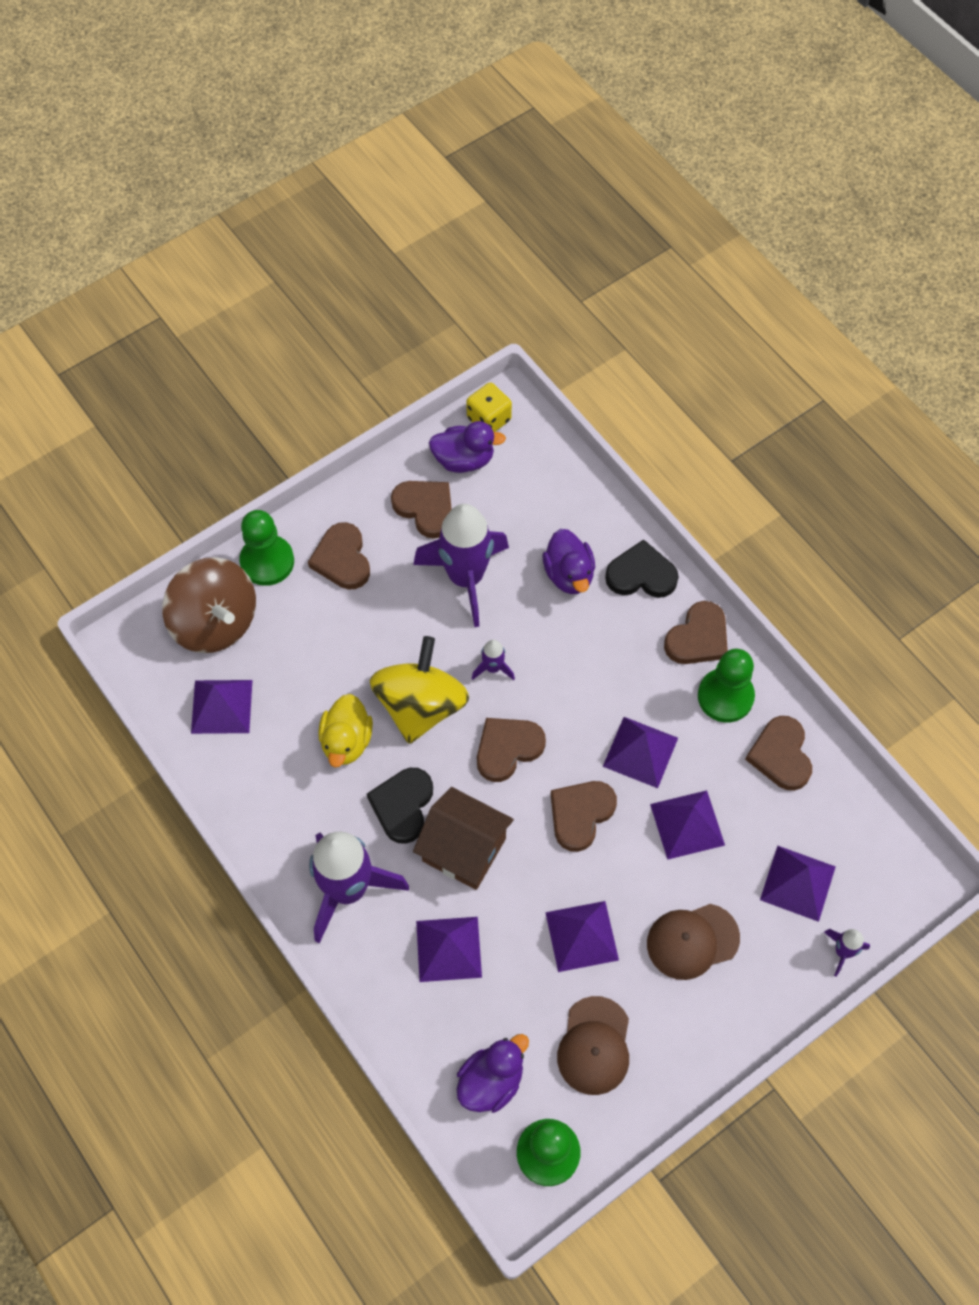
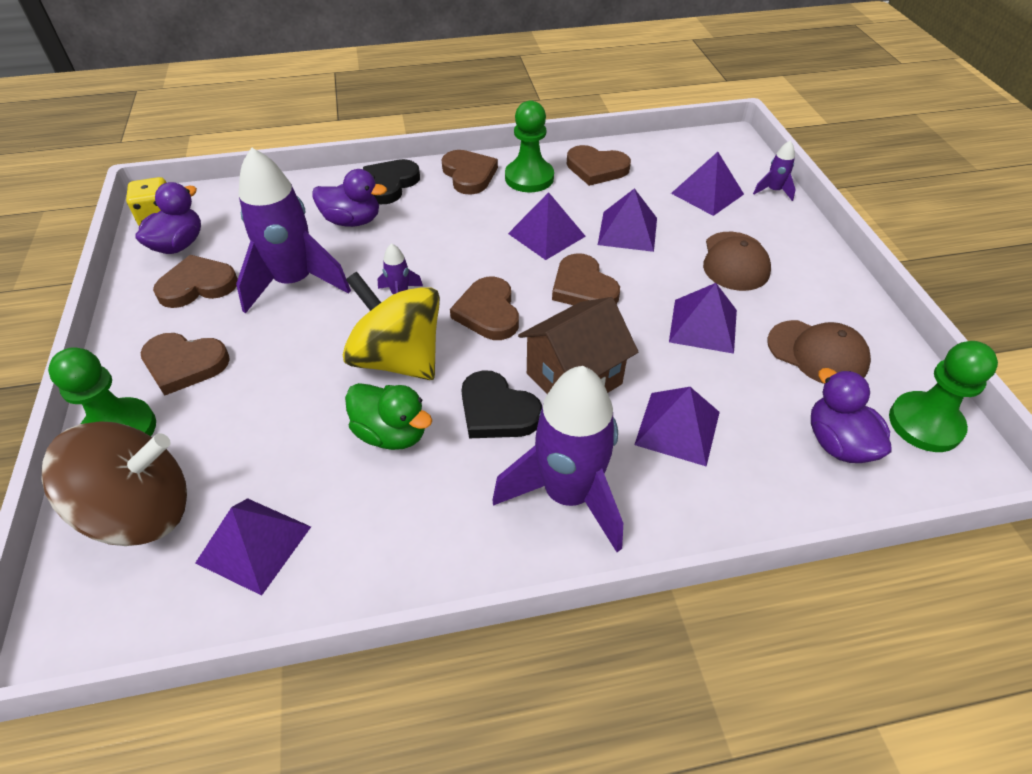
camera: 65 degrees left, 15 degrees down
(346, 741) = (391, 433): yellow duck -> green duck

